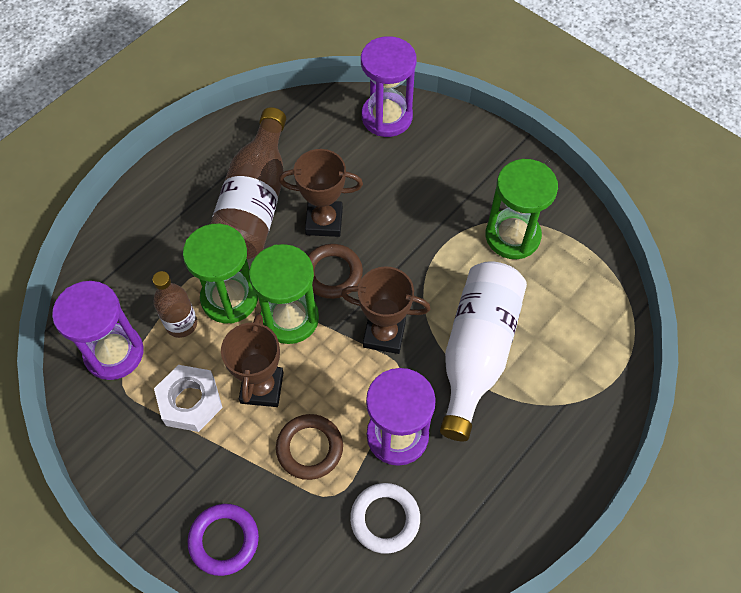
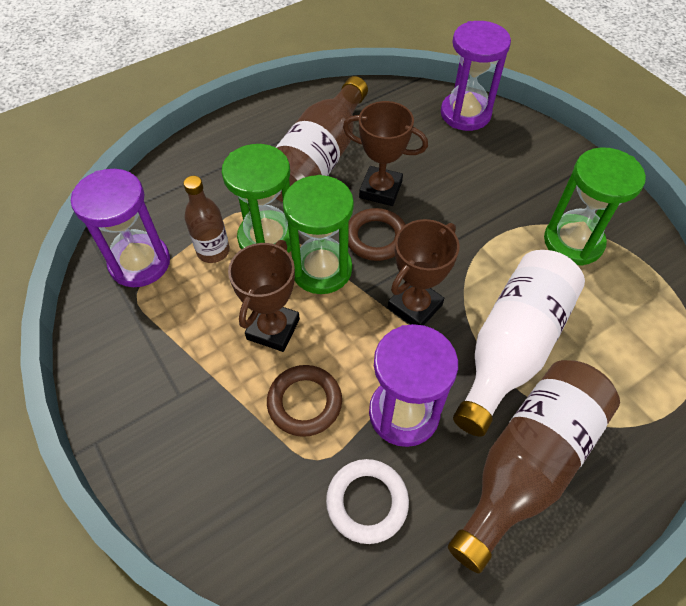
camera: 15 degrees right, 5 degrees down
(190, 401) = (197, 325): white nut -> none
(224, 540) = (183, 477): purple ring -> none
(384, 334) = (415, 306): brown trophy -> brown trophy turned 75 degrees counterclockwise
(509, 452) = (528, 463): none -> brown bottle

